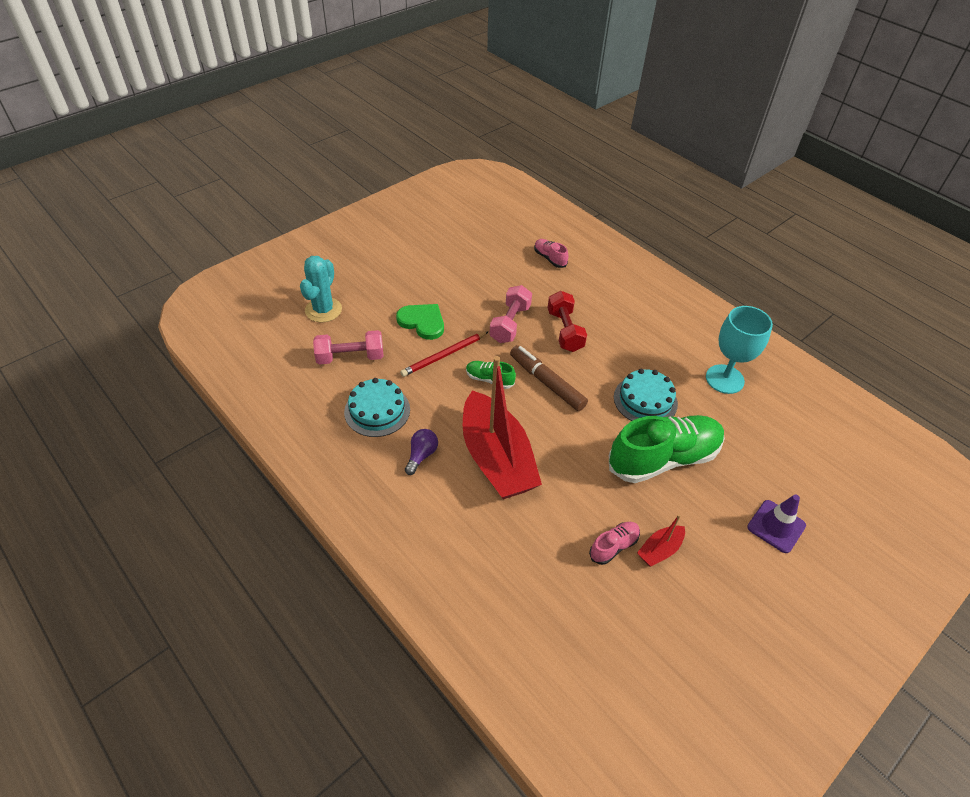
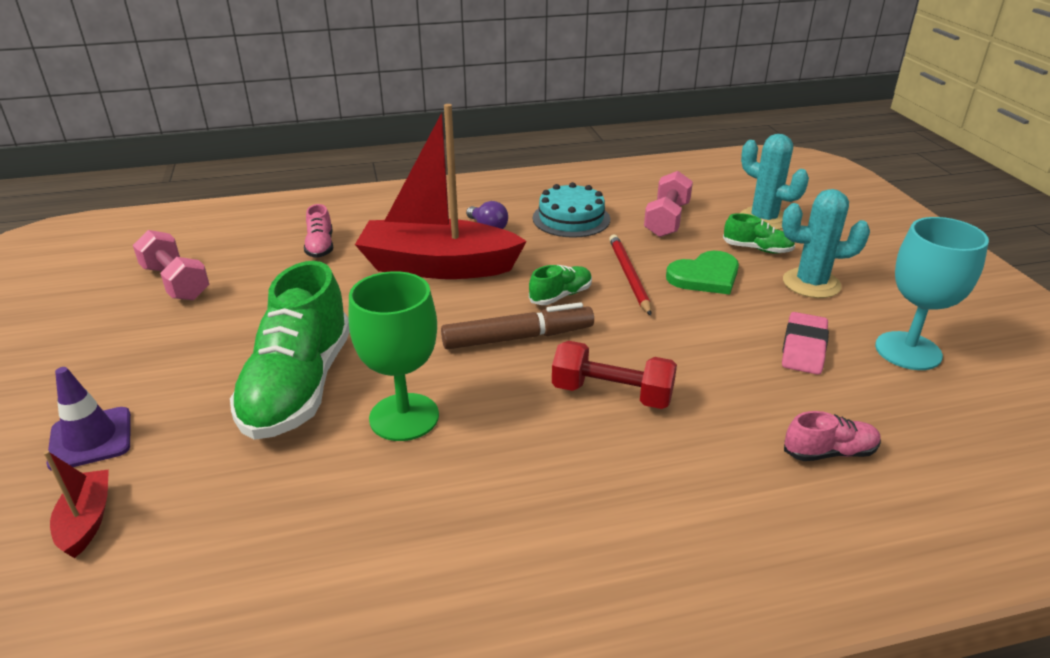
camera: 120 degrees right, 15 degrees down
(371, 306) = (757, 249): none -> green shoe
(403, 279) = (811, 283): none -> turquoise cactus
(475, 274) = (803, 348): none -> pink eraser
(510, 324) = (661, 345): pink dumbbell -> pink dumbbell (176, 282)
(613, 546) = (251, 300): pink shoe -> pink shoe (320, 246)
(645, 400) = (404, 417): turquoise cake -> green goblet
(659, 550) = (206, 328): red boat -> red boat (87, 520)
(724, 379) = (351, 546): turquoise goblet -> turquoise goblet (908, 351)

